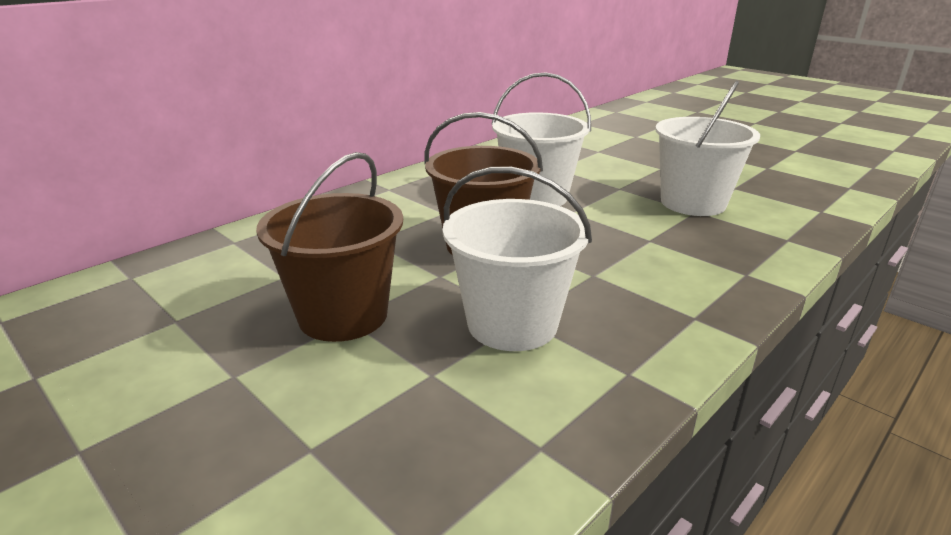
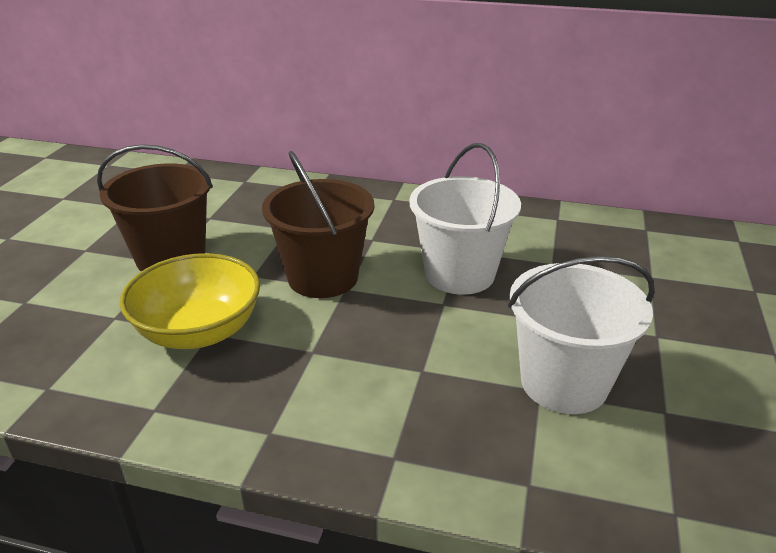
camera: 60 degrees right, 5 degrees up
(512, 324) = (199, 331): white bucket -> yellow bowl

